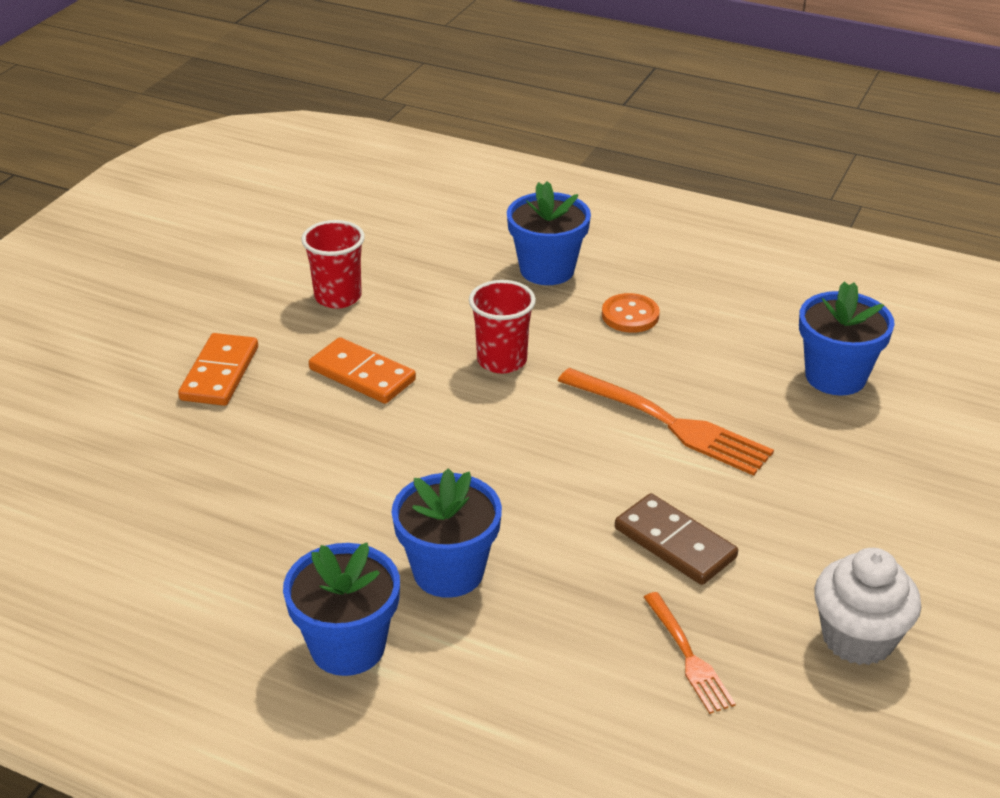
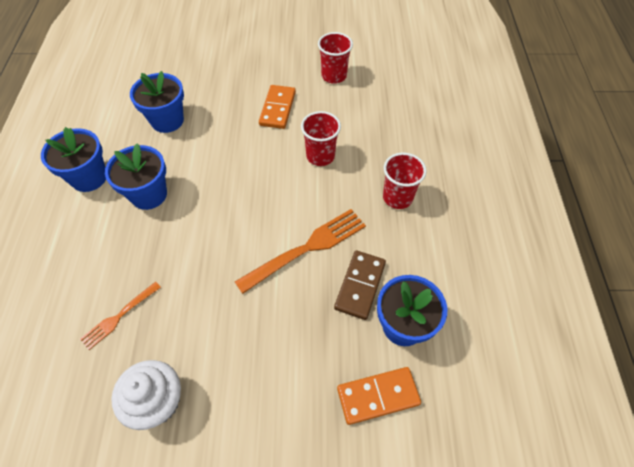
camera: 65 degrees right, 20 degrees up
(219, 373) = (252, 62): orange domino -> orange domino (378, 396)
(547, 270) = (415, 145): blue flower pot -> blue flower pot (167, 120)
(630, 315) = (397, 197): orange button -> red cup
(669, 423) = (306, 248): orange fork -> orange fork turned 135 degrees counterclockwise
(675, 543) = (205, 283): brown domino -> brown domino (360, 286)

